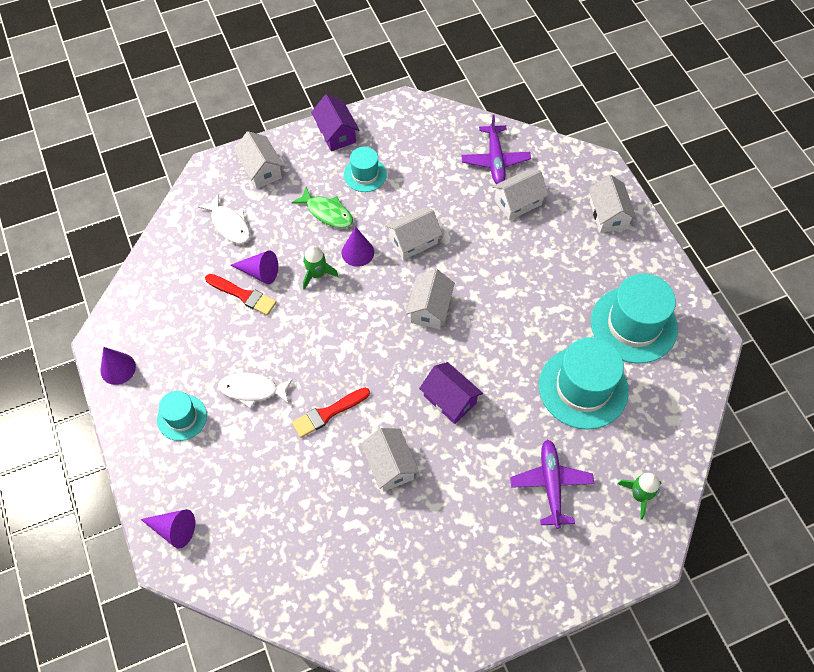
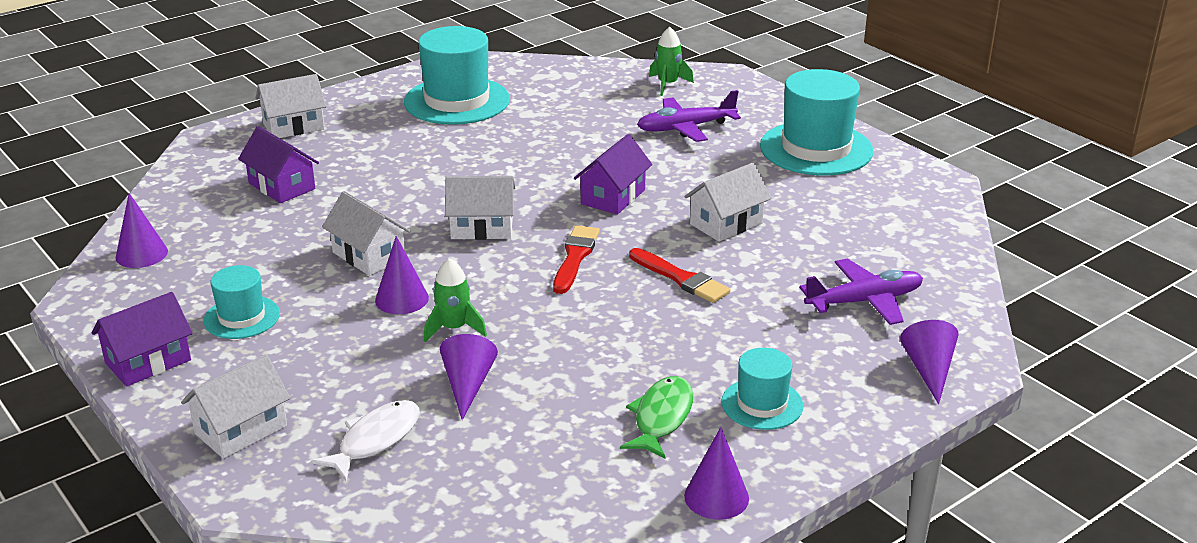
camera: 105 degrees left, 30 degrees down
(243, 295) = (518, 392): red brush -> red brush (575, 257)
(252, 390) = (680, 348): white fish -> none
(327, 212) = (328, 340): green fish -> green fish (661, 418)
(450, 130) = (141, 254): none -> purple cone
(495, 160) = (203, 211): purple plane -> purple plane (864, 301)
(518, 202) = (282, 186): white house -> purple house
(583, 388) = (555, 121): turquoise hat -> turquoise hat (816, 149)

